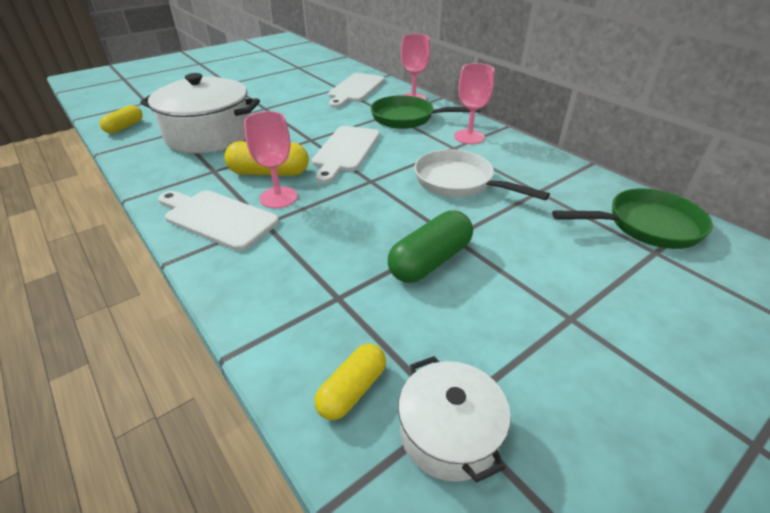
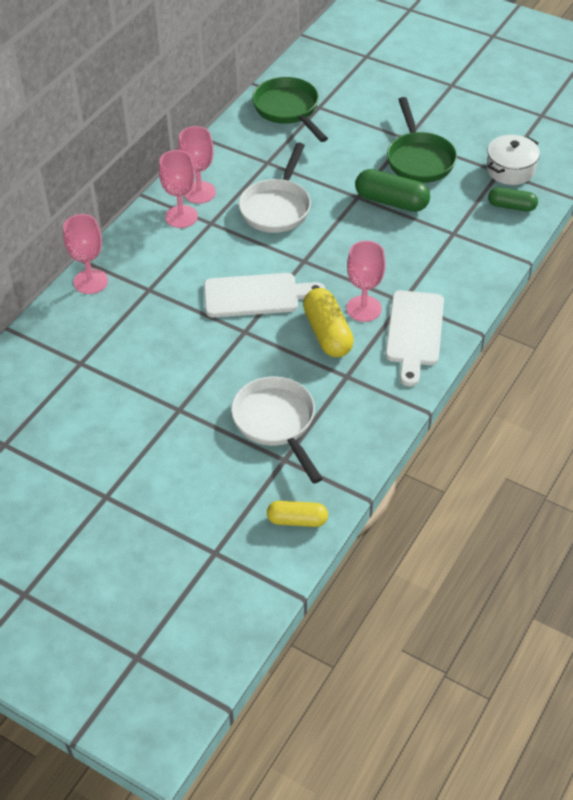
camera: 110 degrees left, 10 degrees up
(209, 135) = (276, 423): white pot -> white pan
(352, 390) = (511, 206): yellow capsule -> green capsule
(355, 89) = (78, 344): white cutting board -> none
(407, 118) = (154, 271): green pan -> green pan (419, 159)
(500, 149) = (199, 192): none -> pink goblet

